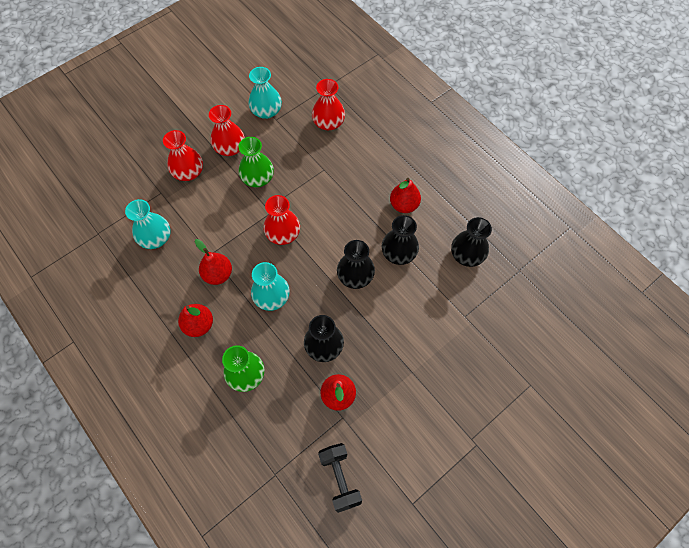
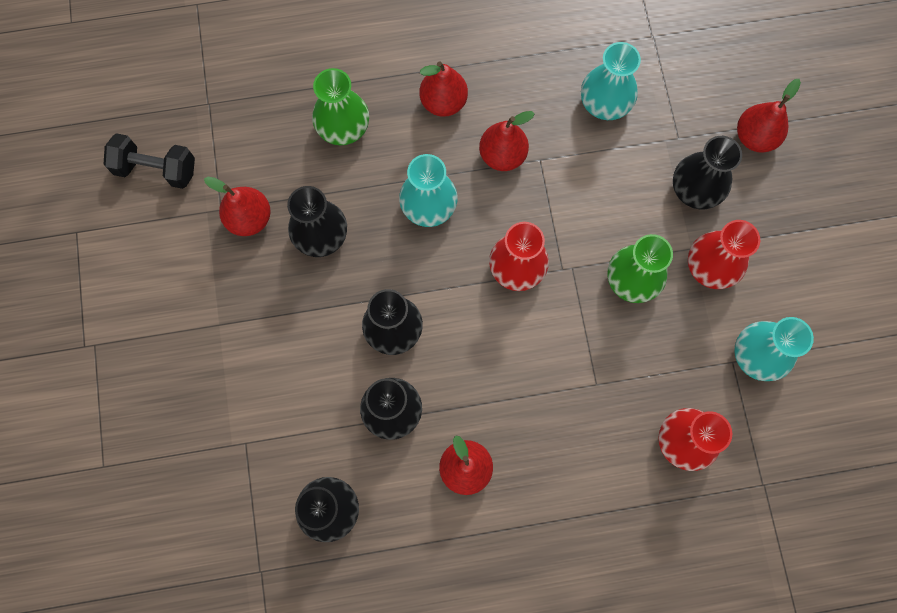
camera: 120 degrees right, 10 degrees up
(142, 158) = (755, 137): none -> red pear
(188, 172) = (695, 189): red vase -> black vase

